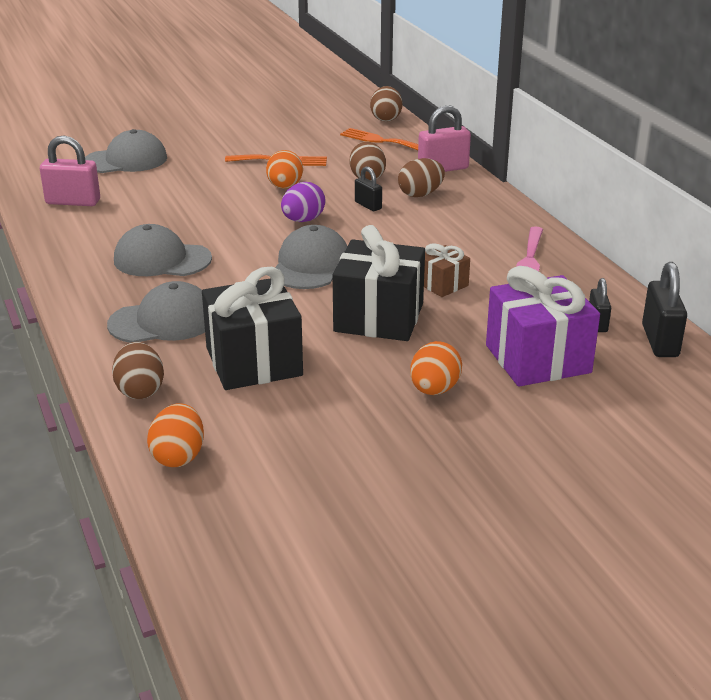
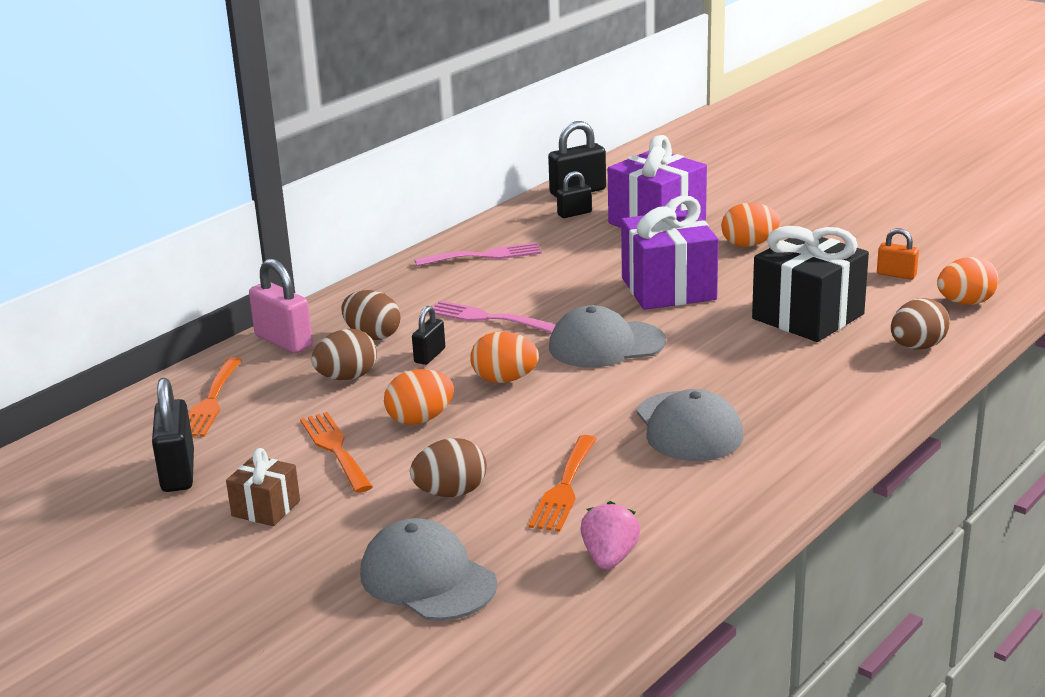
camera: 115 degrees left, 5 degrees down
(73, 202) = (609, 558): pink padlock -> pink strawberry
(153, 207) = (564, 488): none -> orange fork
(163, 321) = (803, 378): grey cap -> none
(279, 445) = (896, 275): none -> orange padlock
(303, 220) = (505, 380): purple egg -> orange egg
(308, 125) = (178, 472): none -> black padlock
(379, 317) = (668, 289): black gift -> purple gift
(386, 119) = (117, 421): brown egg -> brown egg (451, 493)
(407, 235) = (486, 318): none -> pink fork
(442, 284) = (575, 278): brown gift -> brown gift (266, 508)

